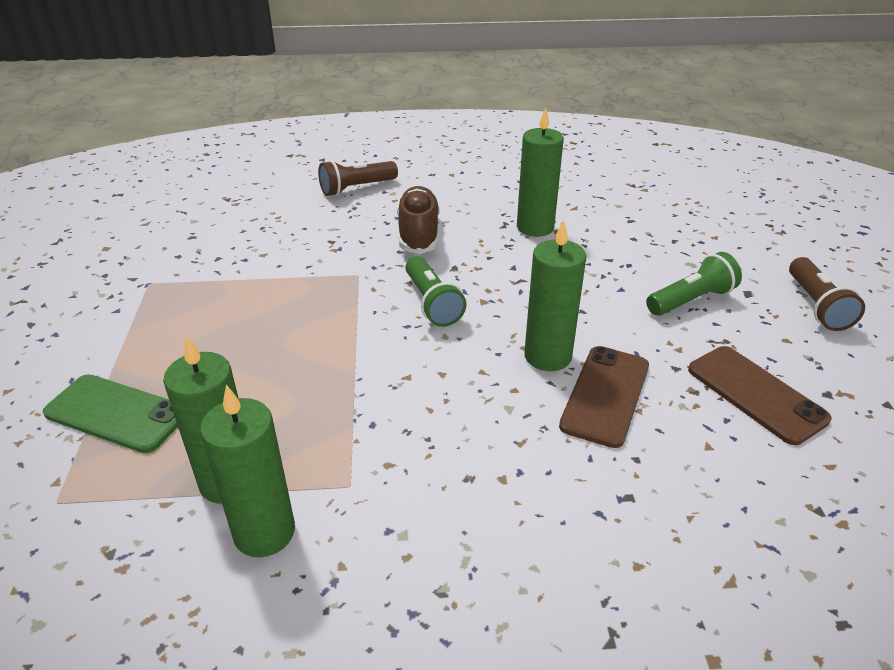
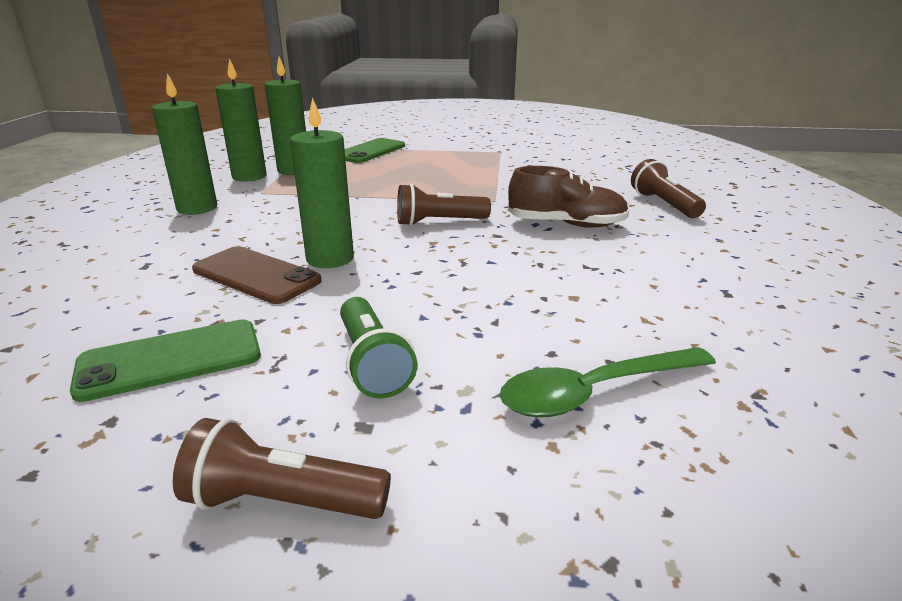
camera: 100 degrees right, 10 degrees down
(432, 303) = (439, 222): green flashlight -> brown flashlight
(535, 227) = (582, 283): green candle -> green candle (197, 208)
(663, 225) = (594, 392): none -> green spoon
(755, 394) = (170, 360): brown phone -> green phone

